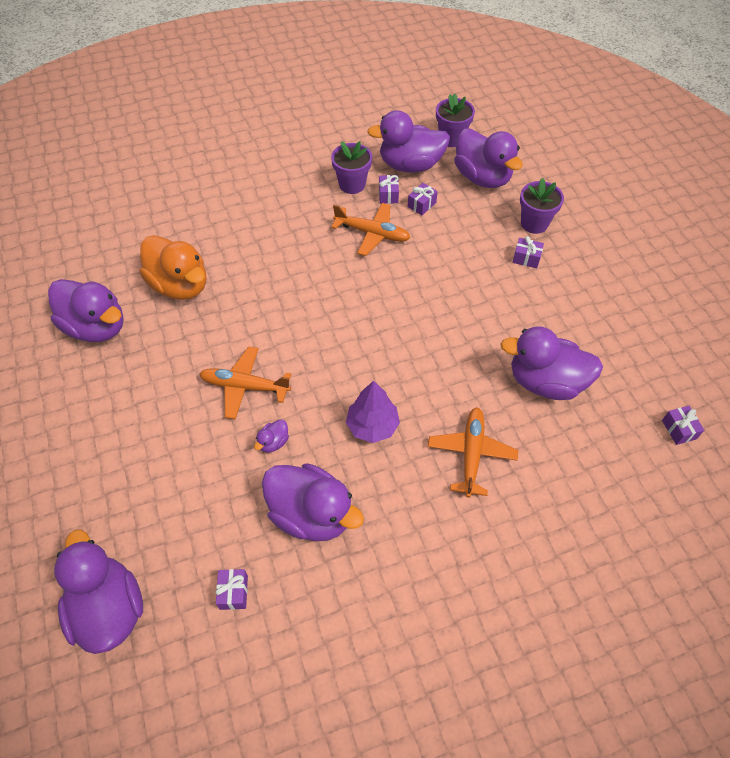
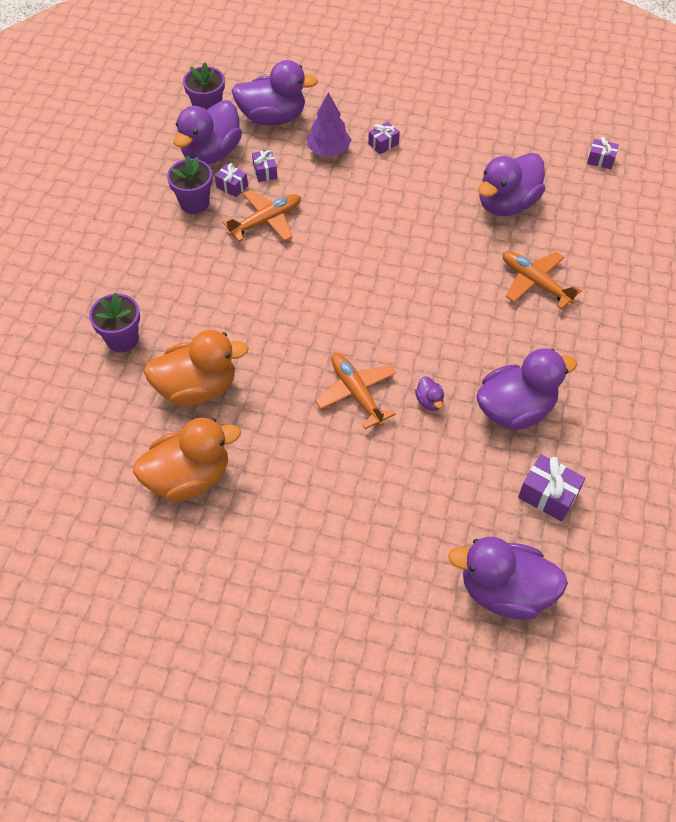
camera: 55 degrees left, 0 degrees up
(96, 327) = (189, 477): purple duck -> orange duck
(234, 592) = (548, 495): purple gift -> purple gift, size x1.57
(245, 386) = (356, 393): orange plane -> orange plane turned 105 degrees clockwise
(372, 426) = (464, 328): purple tree -> purple tree (328, 151)
(534, 223) = (352, 118): purple flower pot -> purple flower pot (122, 339)

